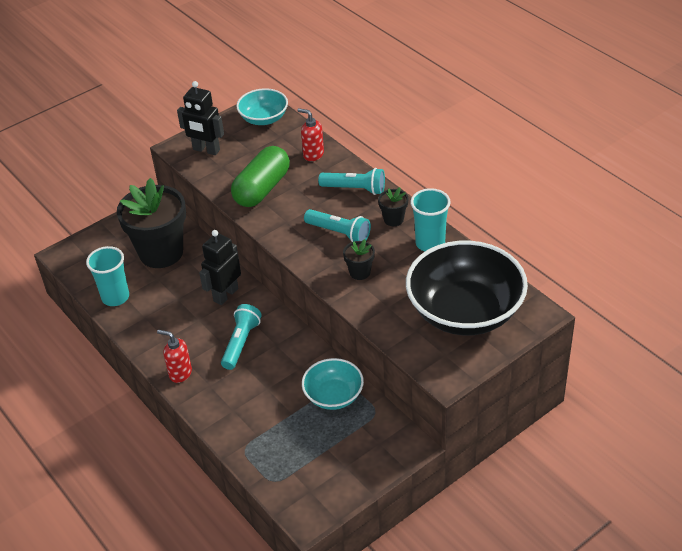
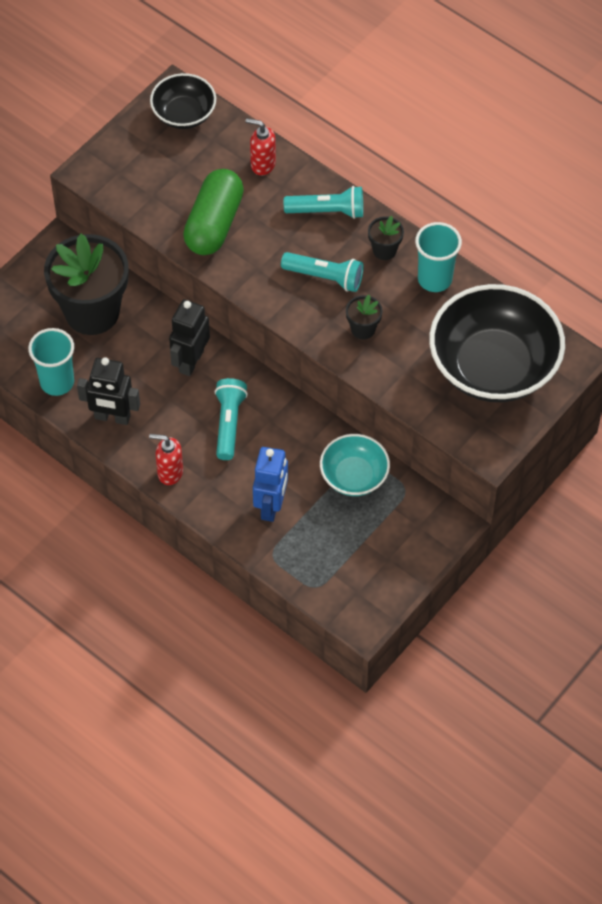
camera: 15 degrees left, 15 degrees up
(206, 150) = (125, 172): black robot -> black robot (112, 417)
(256, 410) = (271, 506): none -> blue robot
(264, 119) = (184, 114): turquoise bowl -> black bowl

